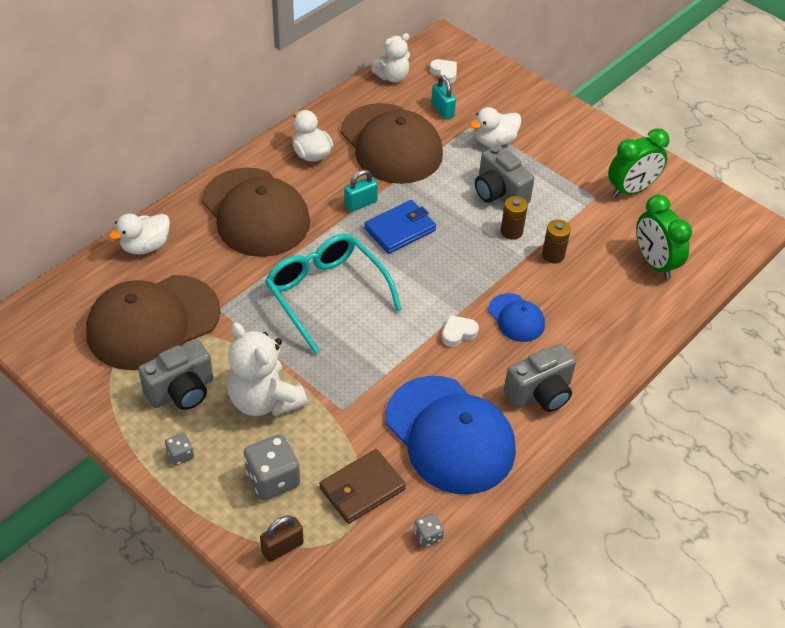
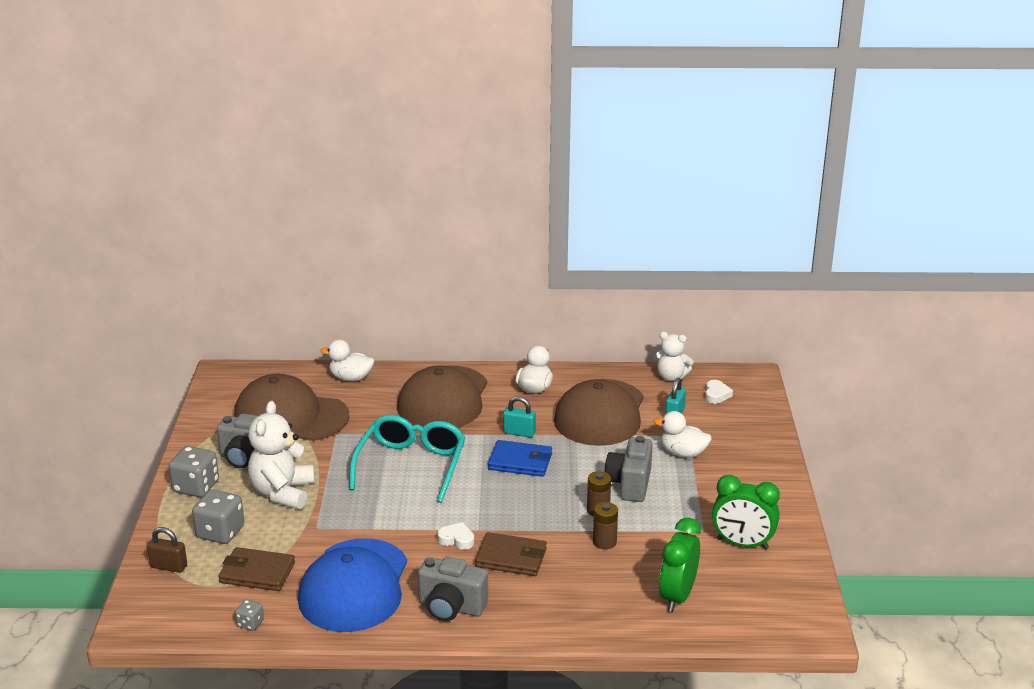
camera: 50 degrees right, 20 degrees down
(180, 455) = (196, 487): grey dice -> grey dice, size x1.95
(516, 318) = (511, 558): blue cap -> brown wallet

